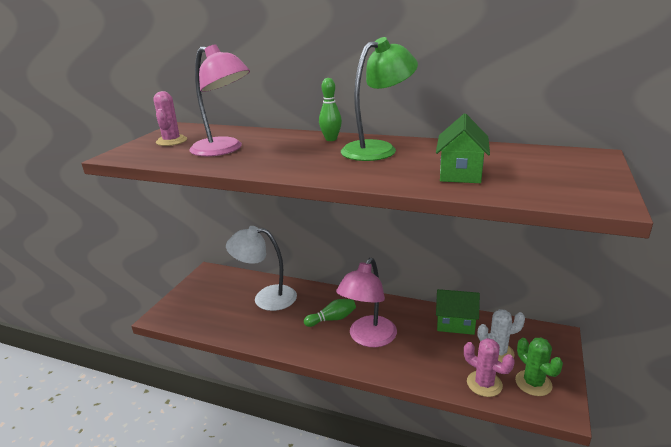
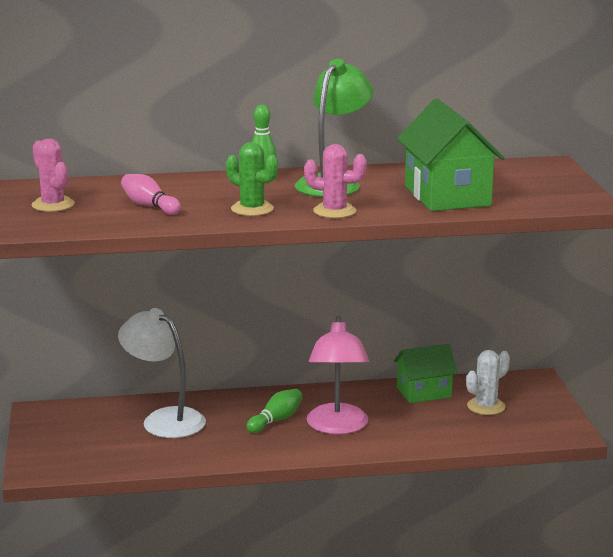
camera: 30 degrees left, 5 degrees down
(224, 150) = (149, 206): pink lamp -> pink bowling pin
(266, 297) = (164, 419): white lamp -> white lamp turned 60 degrees clockwise
(460, 173) = (447, 196): green house -> green house, size x1.58
(484, 384) = (490, 433): pink cactus -> pink cactus (334, 211)
(533, 383) = (536, 421): green cactus -> green cactus (252, 209)

